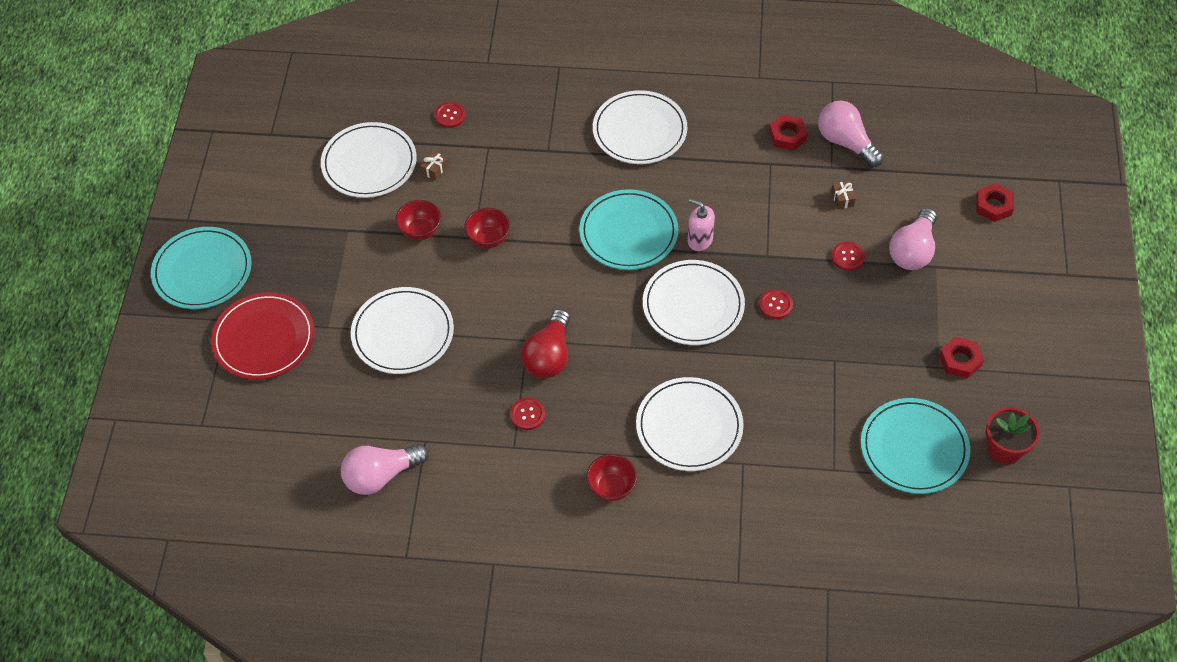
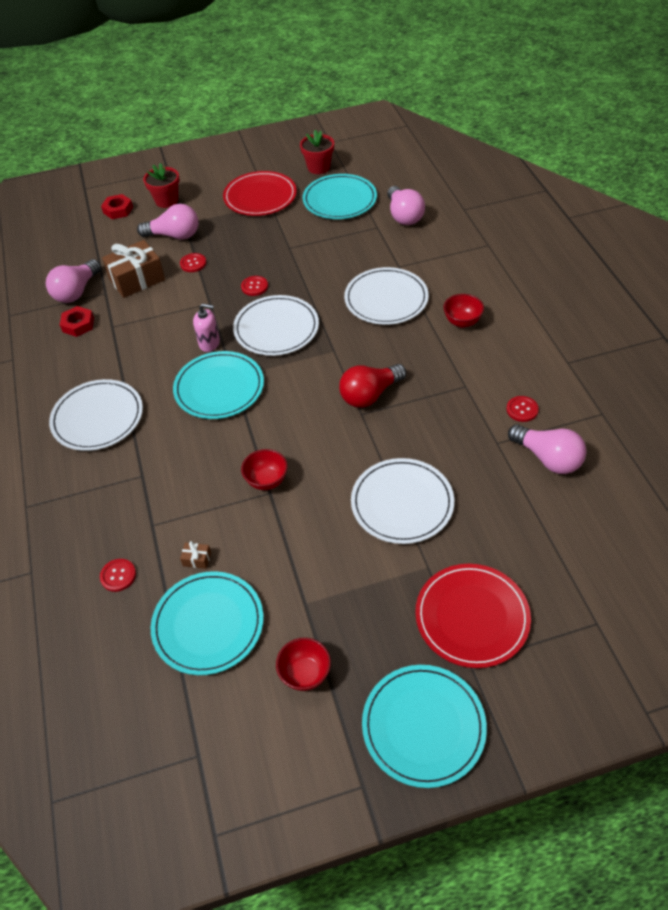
camera: 110 degrees left, 5 degrees down
(369, 163) = (208, 624): white plate -> turquoise plate
(420, 231) = (280, 538): red bowl -> red bowl (305, 674)
(527, 414) = (431, 388): red button -> red button (522, 409)
(549, 356) = (369, 395): red light bulb -> red light bulb turned 150 degrees clockwise
(700, 240) = (209, 343): pink soap dispenser -> pink soap dispenser turned 90 degrees counterclockwise
(842, 199) = (137, 279): brown gift -> brown gift, size x2.47
(844, 509) = (404, 216): none -> pink light bulb
(960, 360) = (260, 197): red nut -> red plate
(993, 259) = (166, 201): none -> red flower pot

